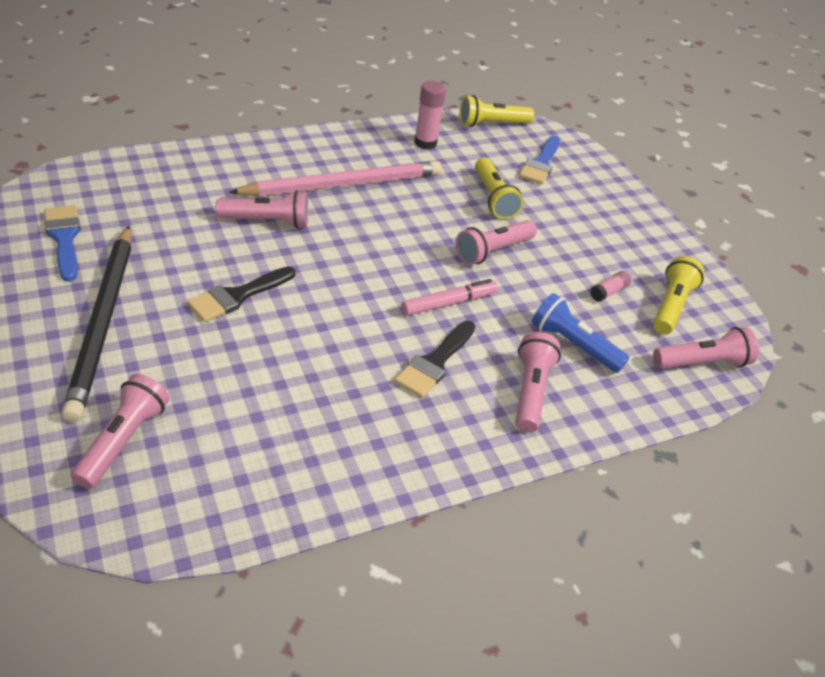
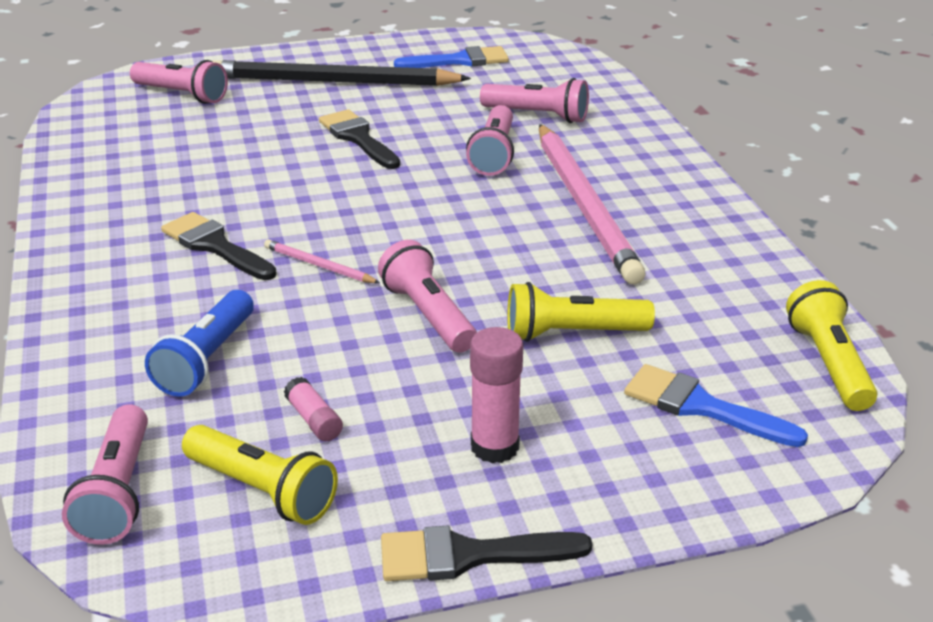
camera: 105 degrees right, 10 degrees down
(425, 143) = (726, 282): pink glue stick -> pink glue stick (494, 447)
(449, 303) = (319, 266): pink marker -> pink pencil
(530, 391) = (138, 309): pink flashlight -> pink flashlight (537, 115)
(573, 345) = (207, 359): blue flashlight -> blue flashlight turned 150 degrees clockwise
(675, 236) = (468, 555): none -> black brush

